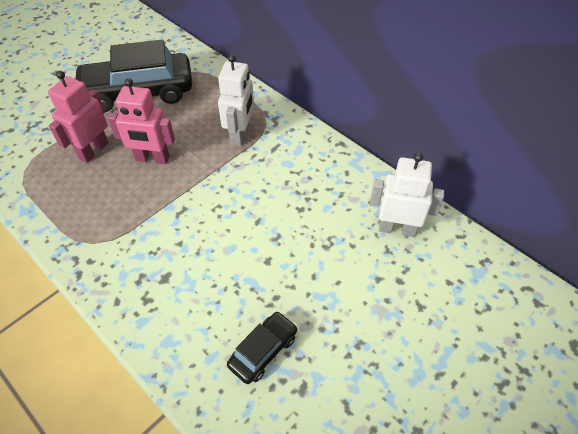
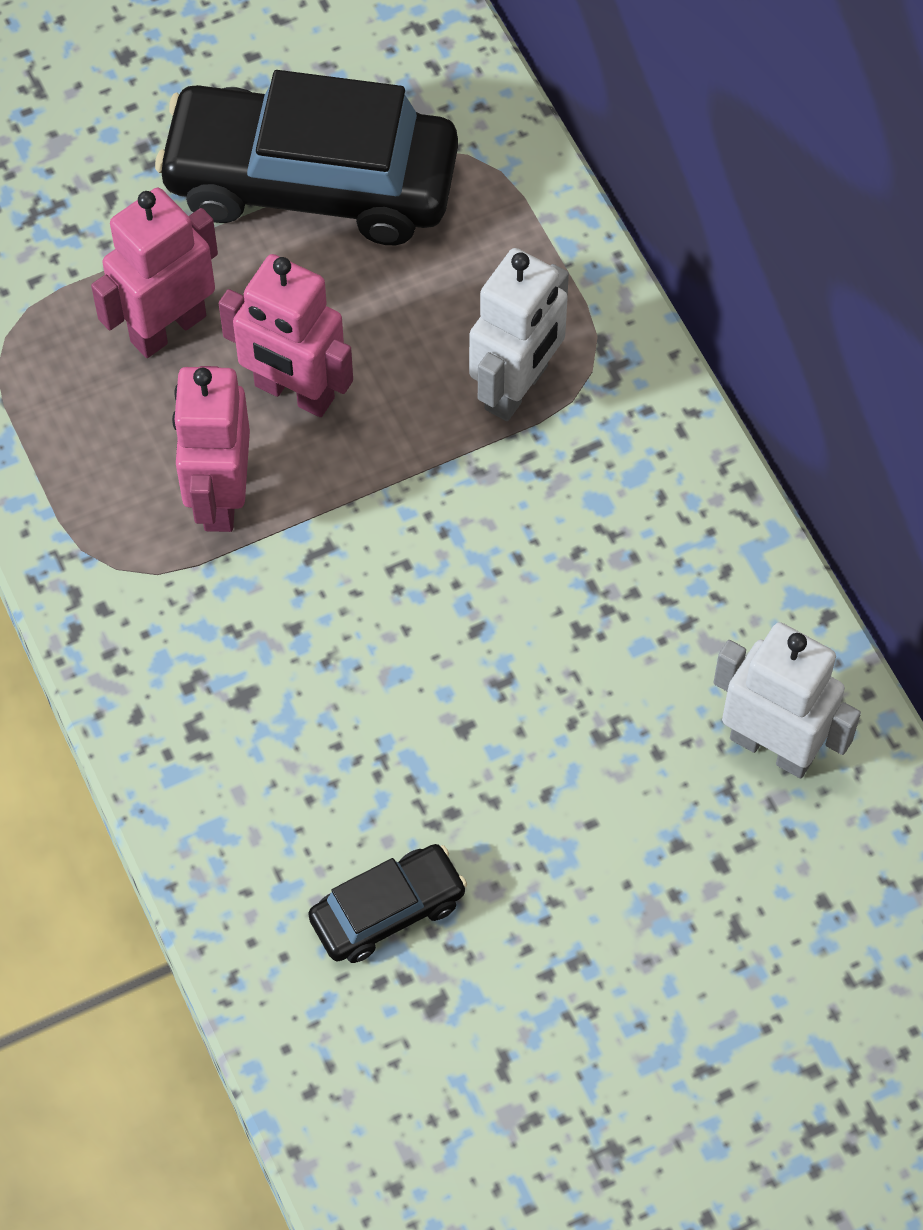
camera: 20 degrees right, 10 degrees up
(131, 203) = (219, 497): none -> pink robot

